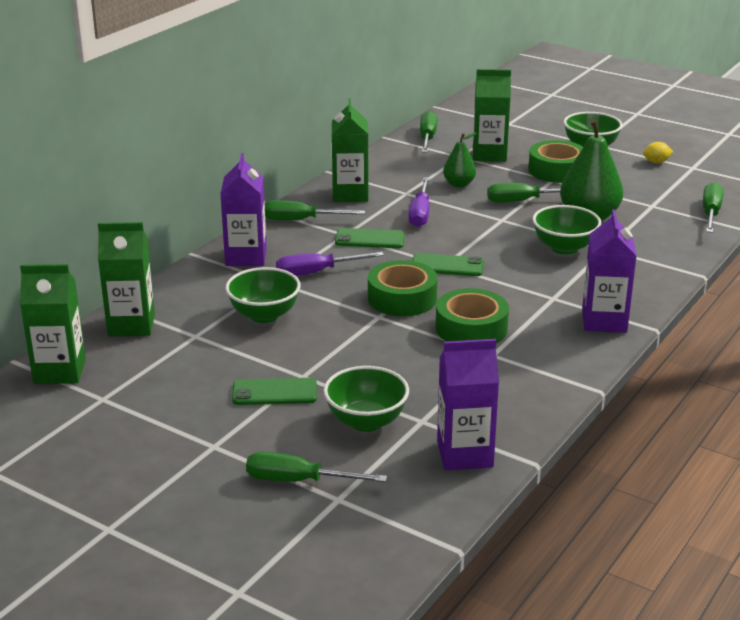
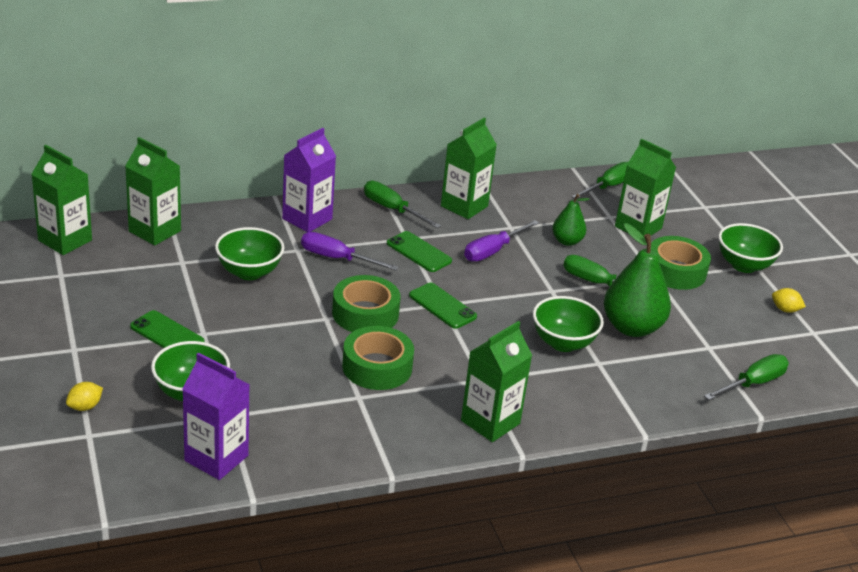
camera: 35 degrees right, 5 degrees up
(299, 481) = (85, 407): green screwdriver -> yellow lemon
(604, 321) = (490, 422): purple carton -> green carton

